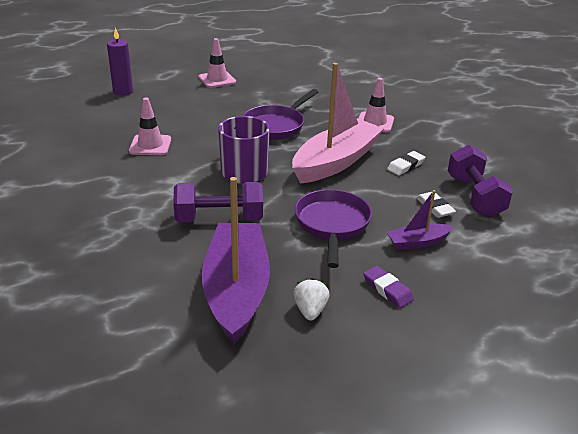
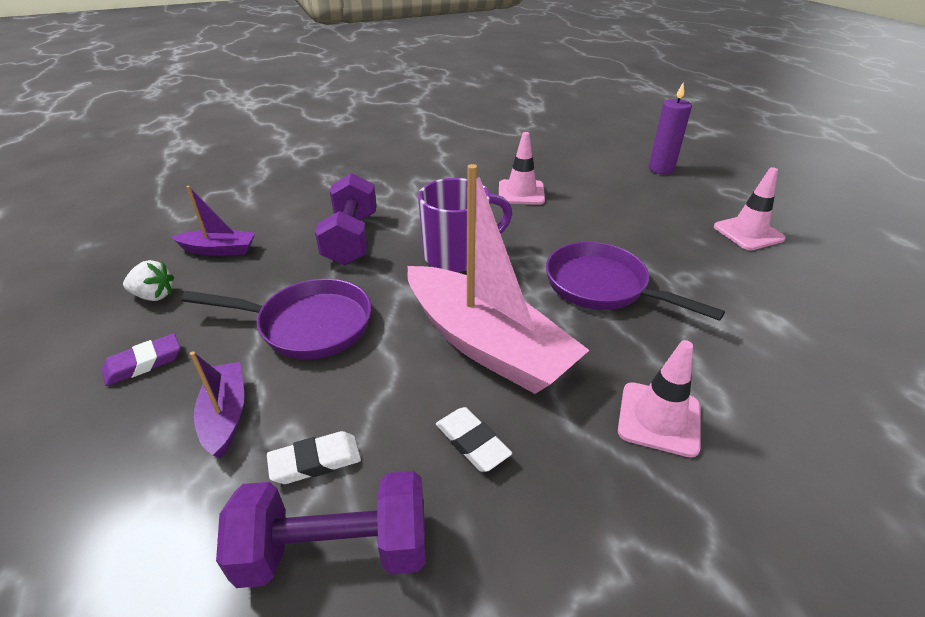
camera: 95 degrees right, 5 degrees up
(236, 290) = (219, 250): purple boat -> purple boat, size x0.47

